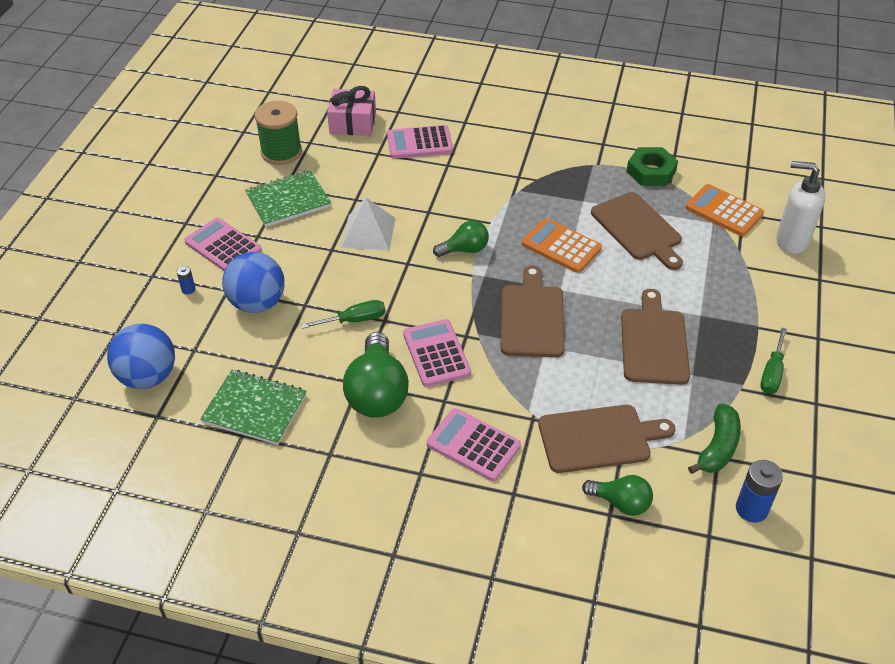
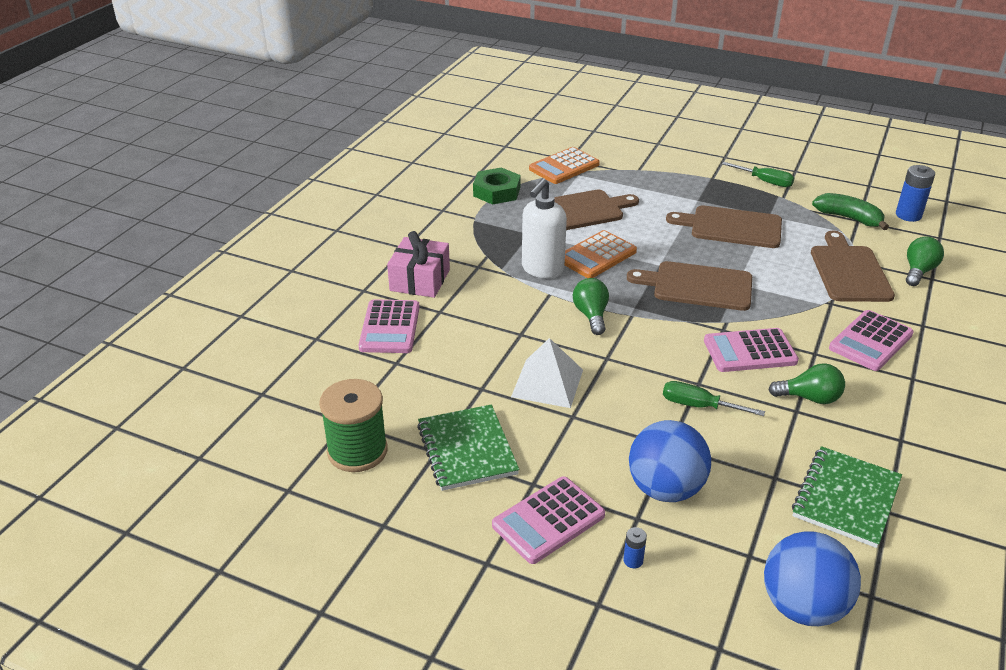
camera: 80 degrees left, 10 degrees down
(353, 123) = (321, 379): pink gift -> pink gift (420, 280)
(354, 320) = (698, 406): green screwdriver -> green screwdriver turned 60 degrees counterclockwise
(377, 393) = (809, 398): green light bulb -> green light bulb, size x0.57
(791, 241) = (610, 145): white soap dispenser -> white soap dispenser (542, 269)

